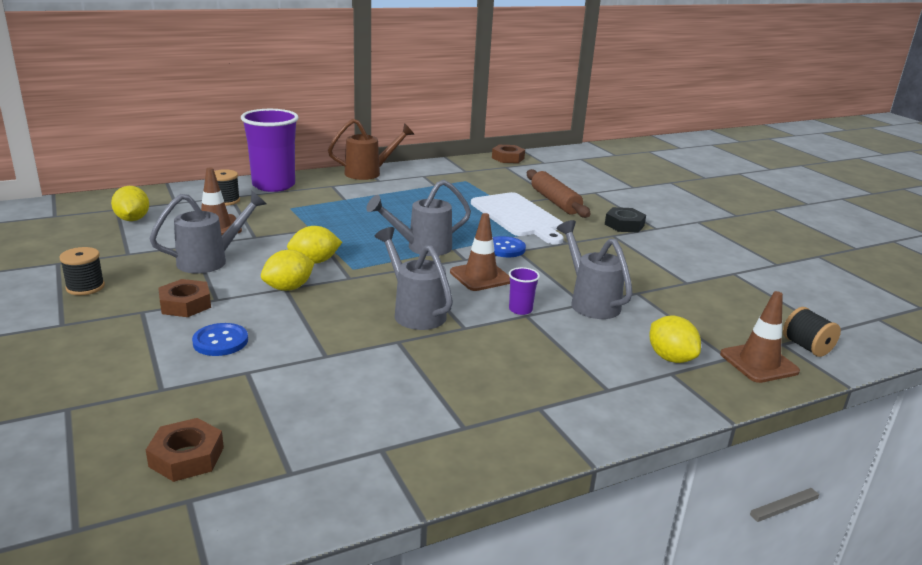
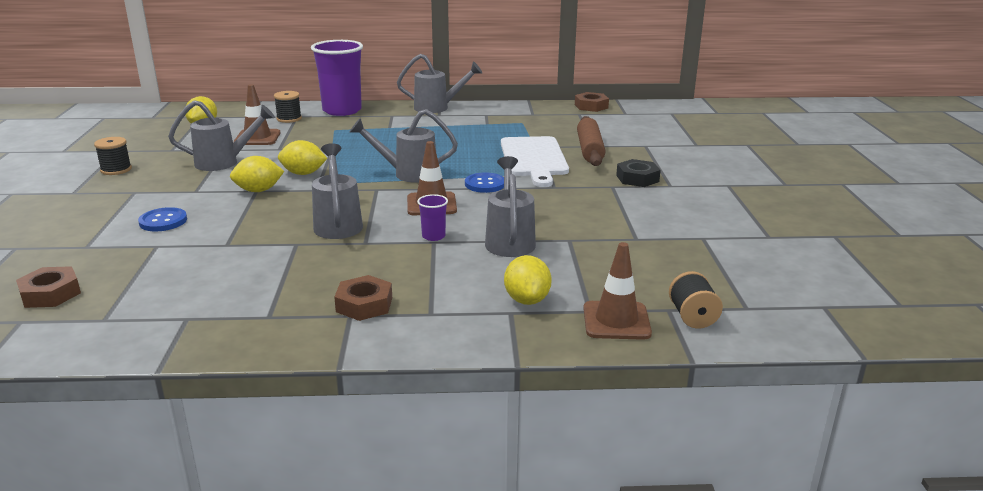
camera: 25 degrees right, 0 degrees up
(185, 304) = (169, 191): brown nut -> brown nut (364, 304)
(369, 173) = (438, 108): brown watering can -> grey watering can

